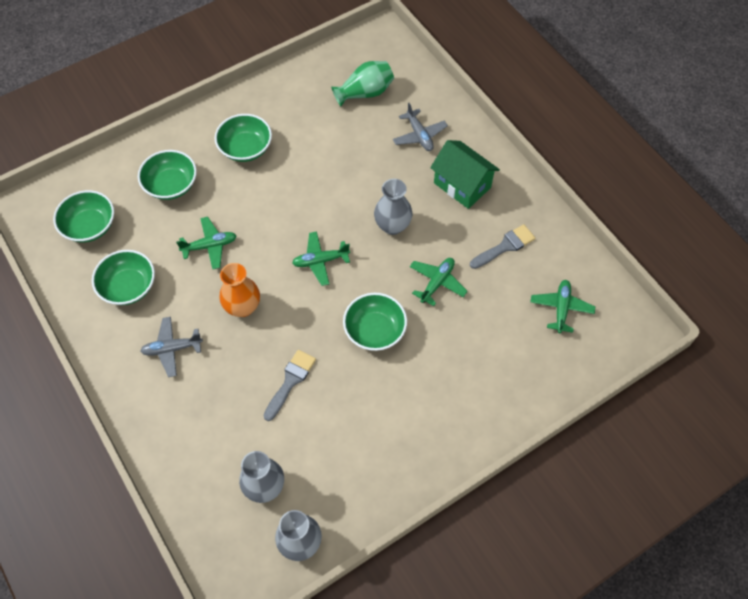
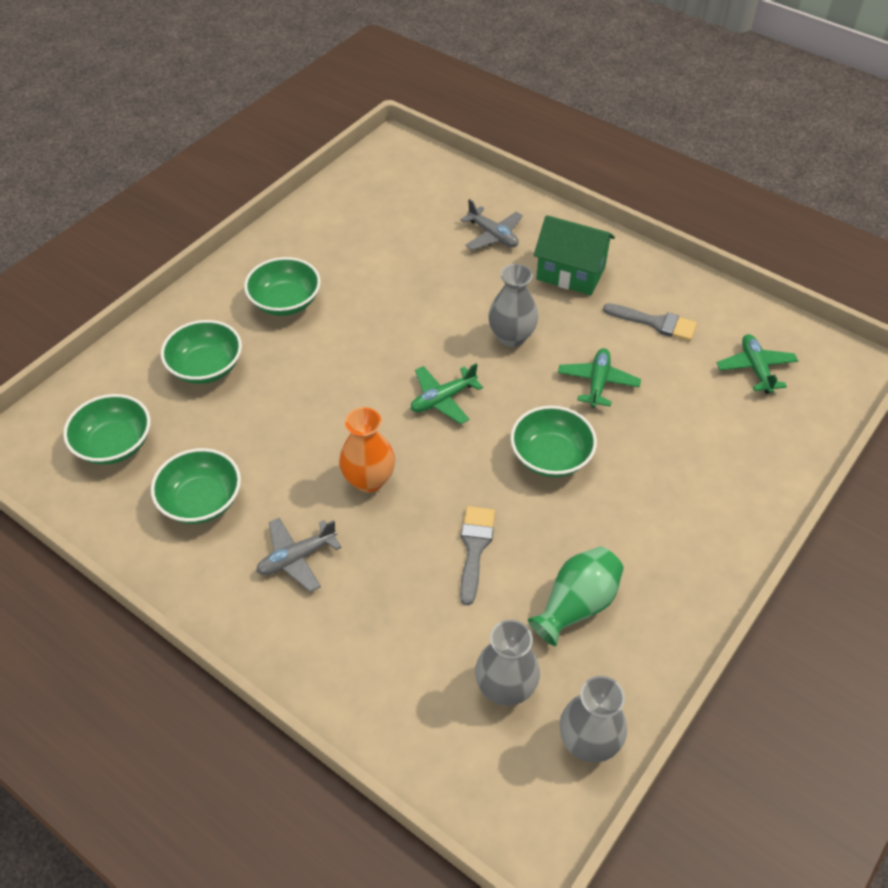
camera: 20 degrees left, 10 degrees down
(210, 246) = (291, 422): green plane -> none
(365, 93) = (405, 208): green vase -> green vase (576, 605)
(505, 246) = (655, 323): grey brush -> grey brush turned 75 degrees clockwise

